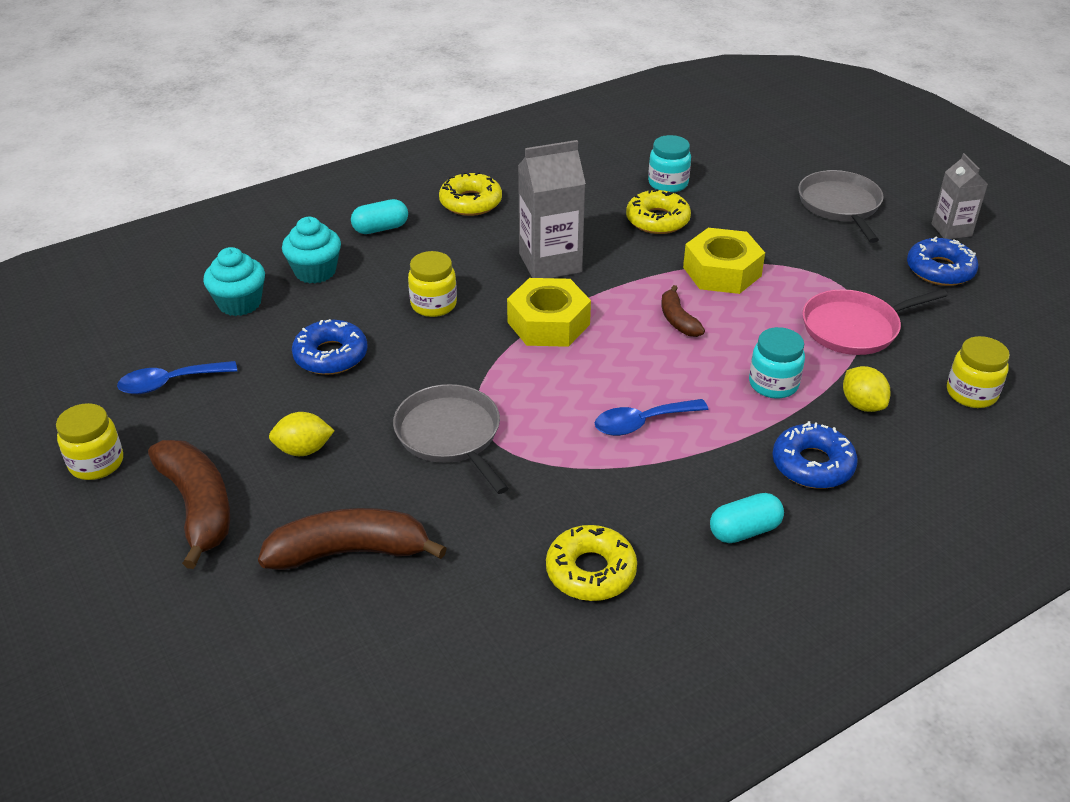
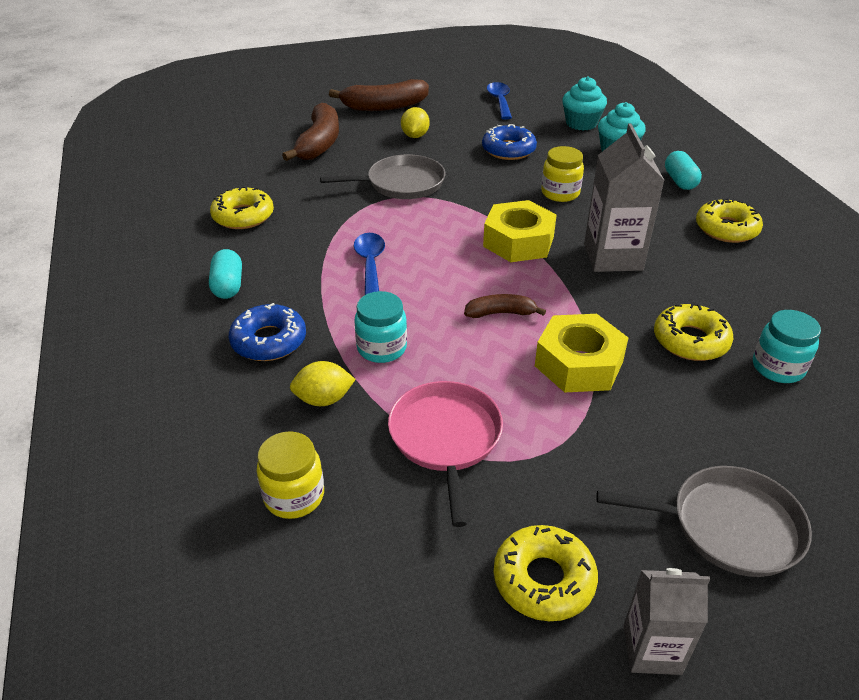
camera: 105 degrees right, 0 degrees up
(96, 463) = (436, 83): yellow jar -> none
(940, 270) = (543, 580): blue donut -> yellow donut

